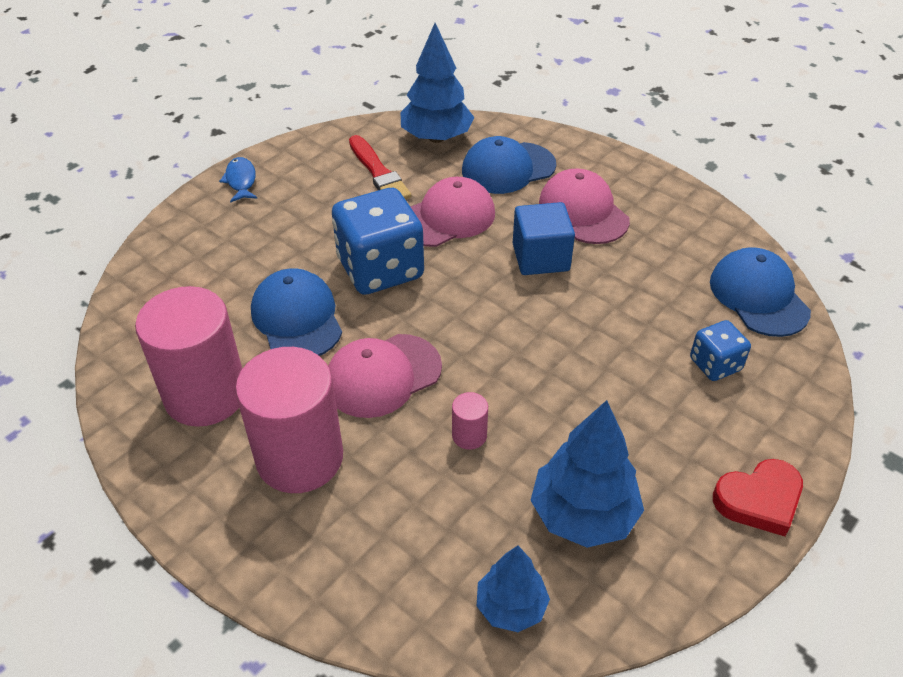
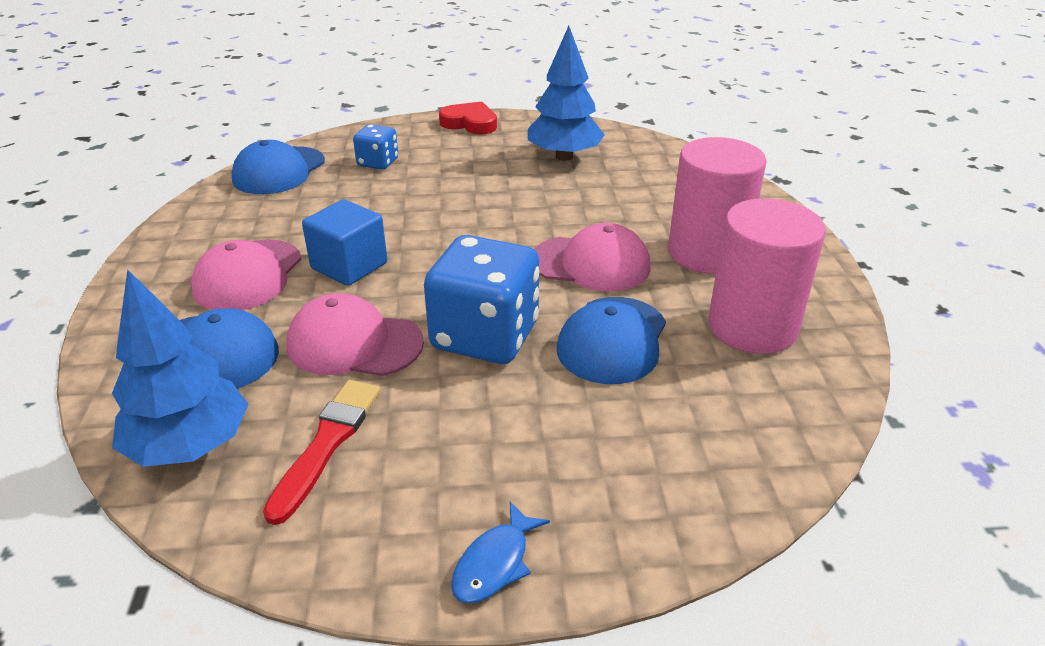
camera: 135 degrees left, 10 degrees down
(469, 435) = (577, 208): pink cylinder -> none
(511, 607) = (649, 152): blue tree -> none

